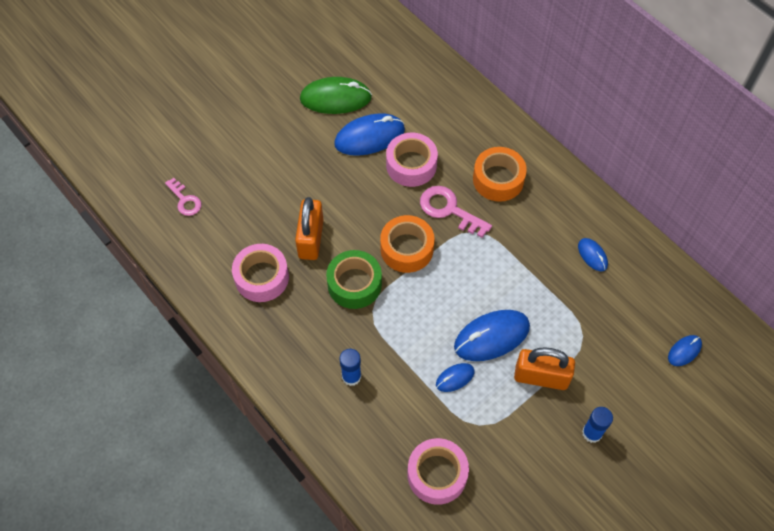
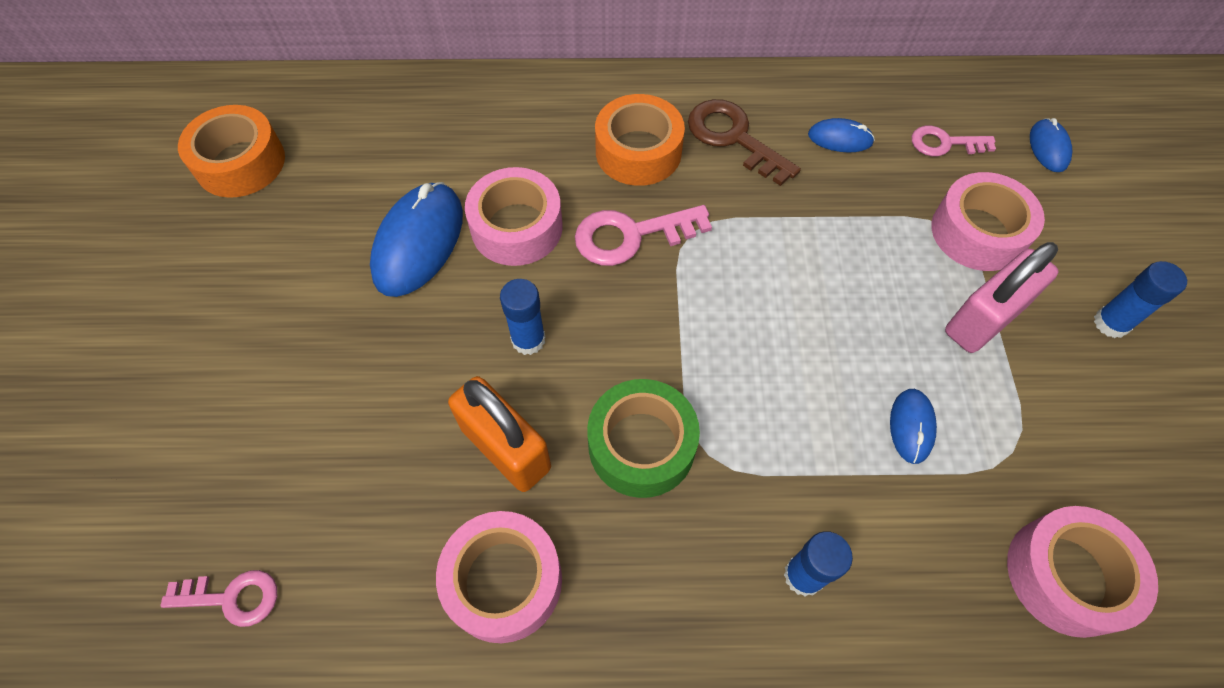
camera: 50 degrees left, 0 degrees up
(335, 98) = (309, 236): green mouse -> none
(363, 210) = (528, 340): none -> blue glue stick
(407, 249) = (645, 331): orange tape -> orange tape (240, 163)
(491, 337) = (876, 331): blue mouse -> none
(541, 377) = (984, 319): orange padlock -> pink padlock
(546, 211) = (733, 137): none -> brown key
(592, 348) = (978, 232): none -> pink tape
(637, 302) = (944, 143): none -> pink key

